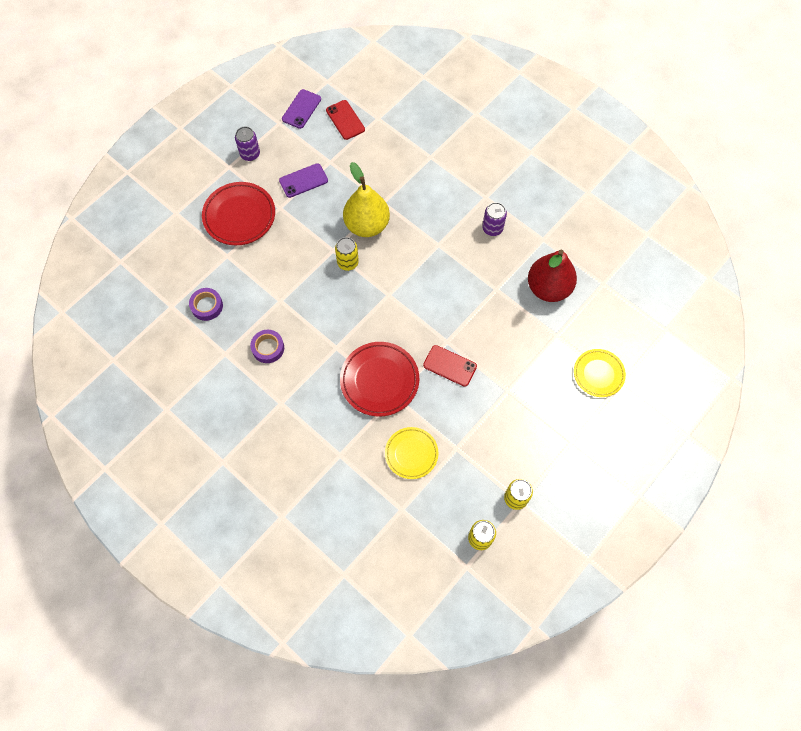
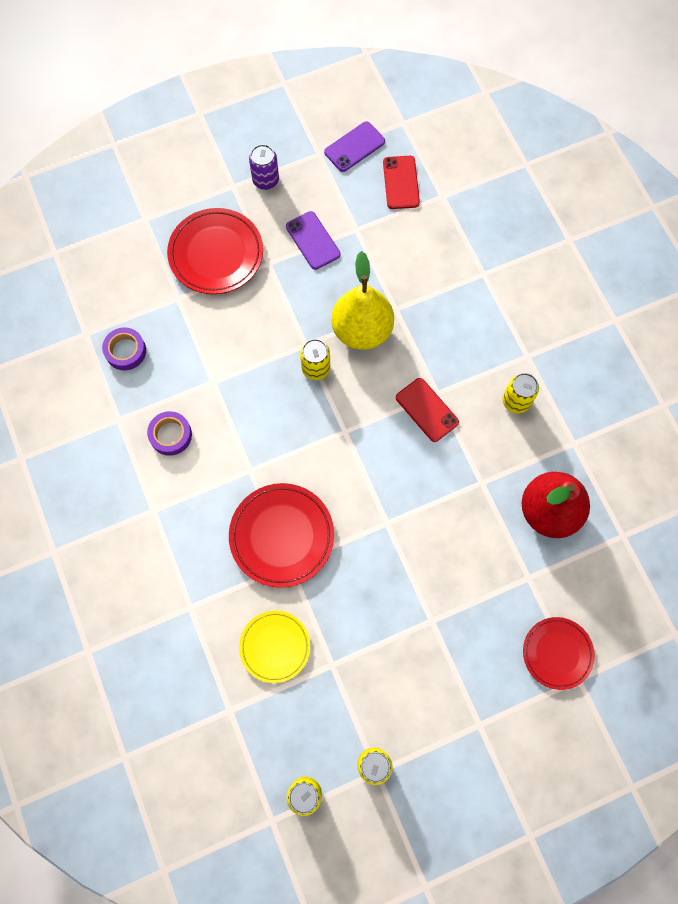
camera: 25 degrees right, 5 degrees up
(303, 180) = (313, 240): purple phone -> purple phone turned 60 degrees clockwise
(450, 366) = (375, 556): red phone -> red phone (426, 410)
(492, 228) = (516, 401): purple can -> yellow can
(598, 374) = (557, 653): yellow plate -> red plate

